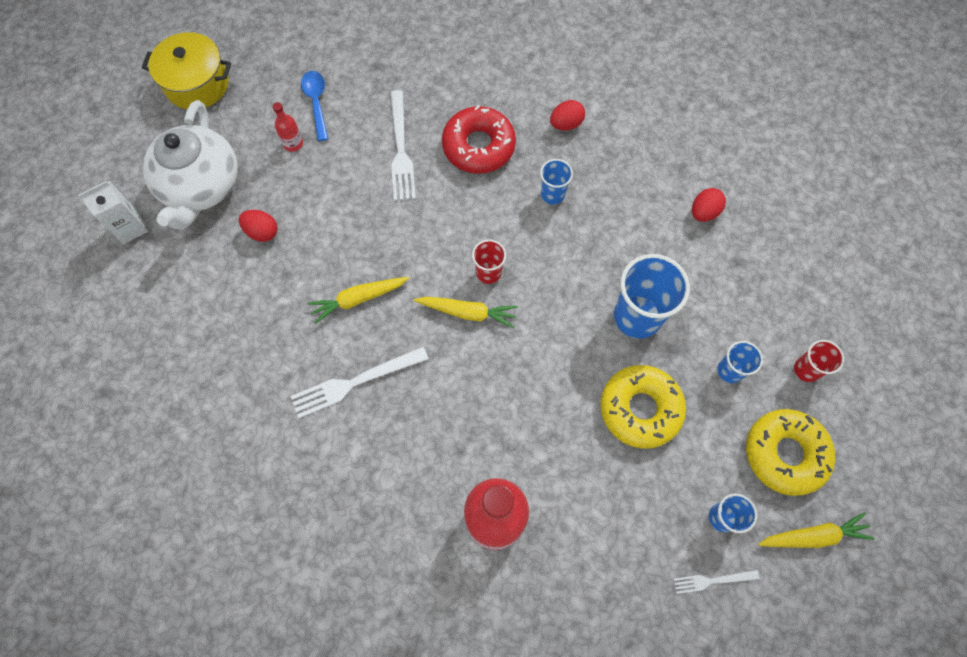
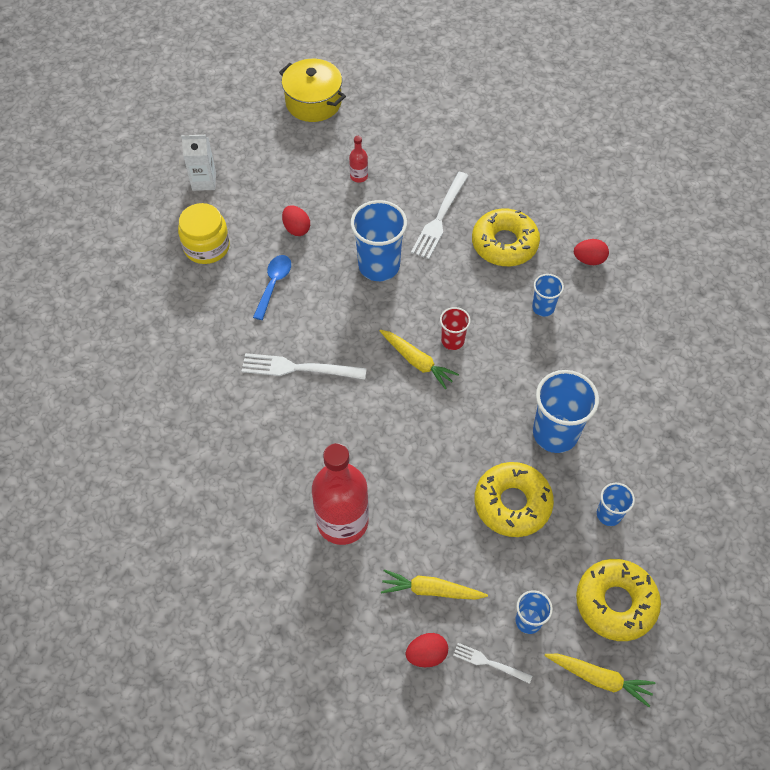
camera: 30 degrees right, 10 degrees down
(178, 299) = (207, 247): none -> yellow jar
(201, 186) = (272, 176): white teapot -> none
(316, 103) = (395, 155): blue spoon -> blue spoon (274, 284)
(358, 299) = (338, 310): yellow carrot -> yellow carrot (431, 590)
(370, 230) = (379, 266): none -> blue cup
(478, 146) = (504, 244): red donut -> yellow donut
(704, 212) = (666, 382): red egg -> red egg (426, 654)
(806, 369) = (678, 549): red cup -> none

